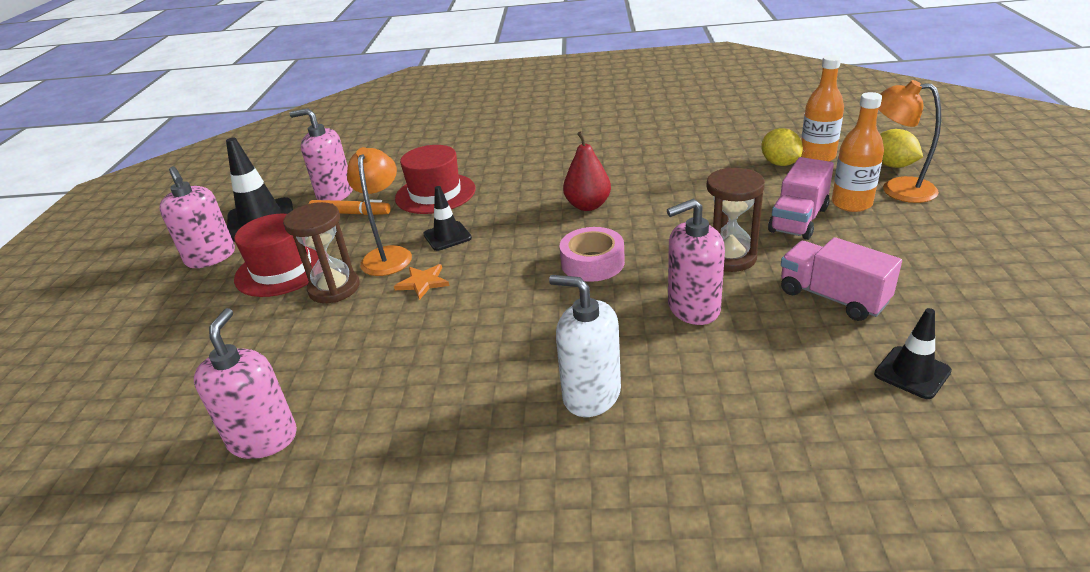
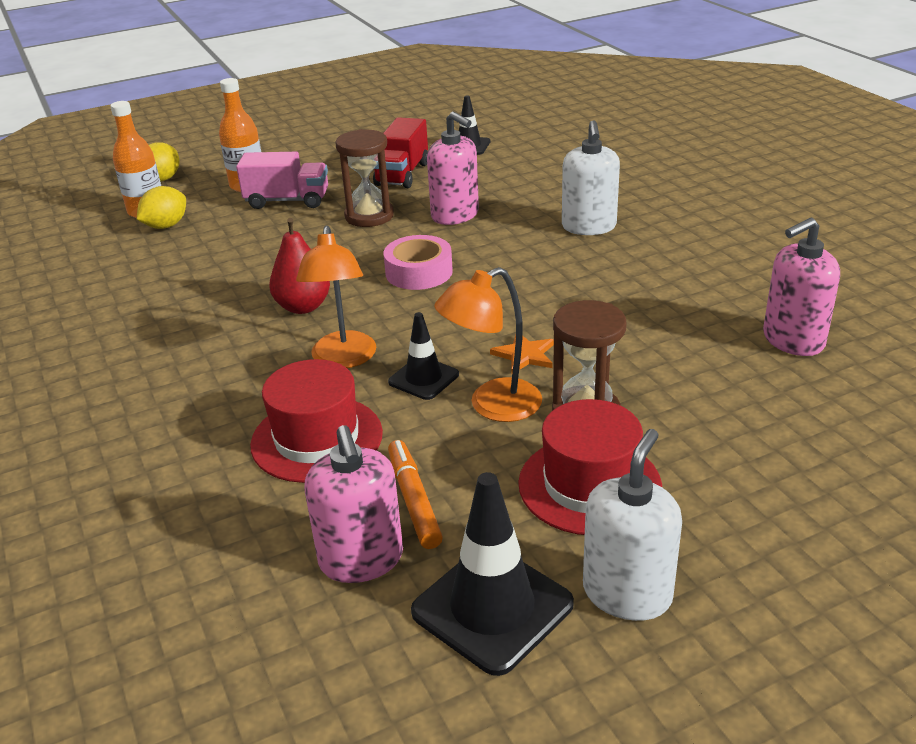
camera: 120 degrees left, 0 degrees up
(211, 257) = (627, 593): pink soap dispenser -> white soap dispenser
(832, 297) = (402, 174): pink truck -> red truck
(897, 189) = (213, 173): orange lamp -> orange lamp (343, 359)

